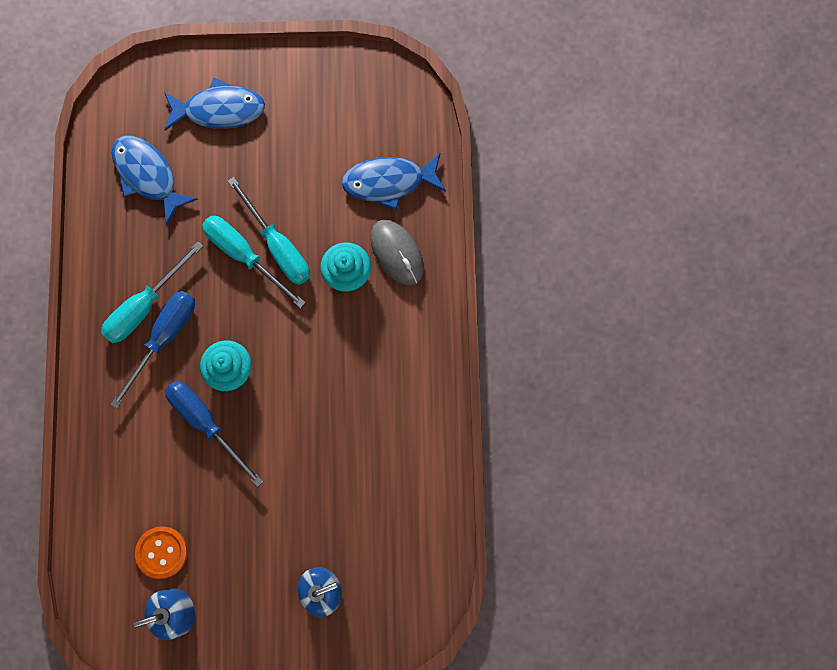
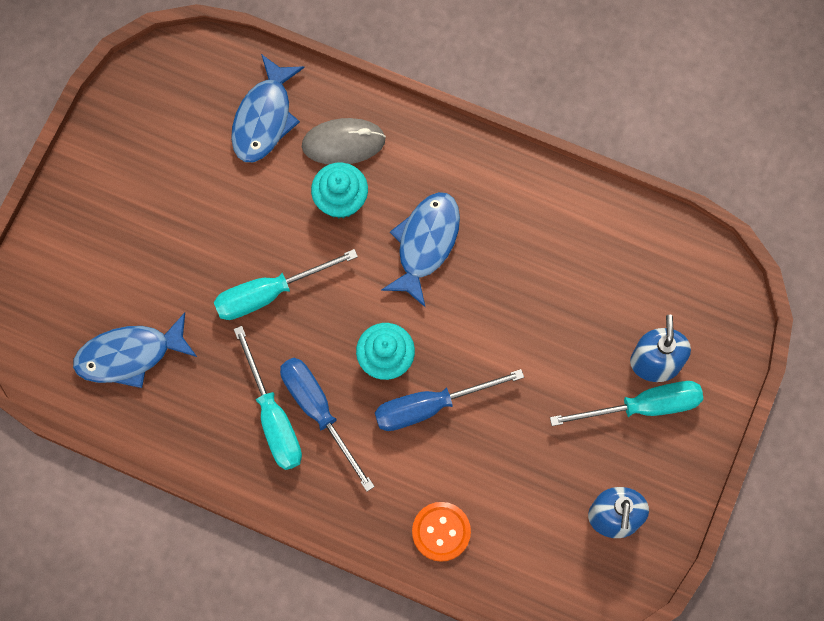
camera: 65 degrees left, 5 degrees down
(162, 552) = (546, 507): orange button -> orange button (441, 532)
(219, 110) = (95, 251): blue fish -> blue fish (425, 243)
(278, 246) = (277, 255): turquoise screwdriver -> turquoise screwdriver (643, 407)

